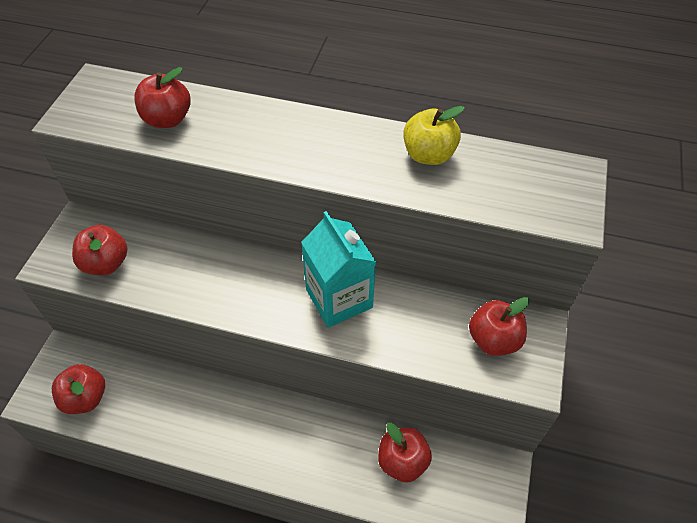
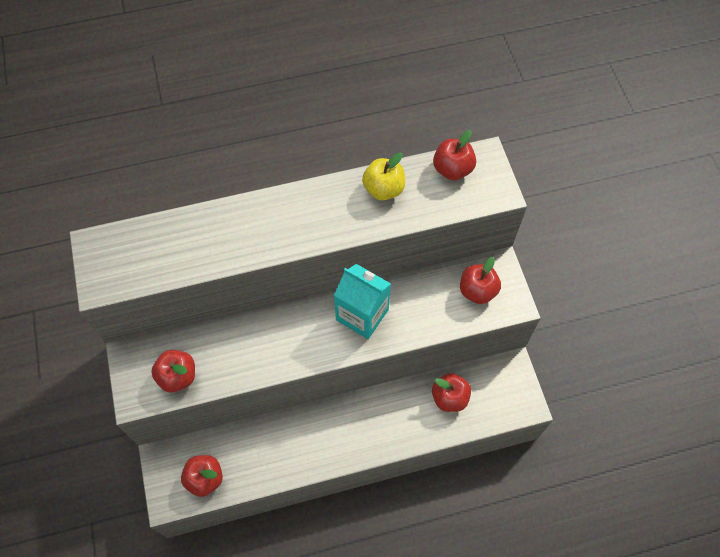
camera: 30 degrees left, 10 degrees up
(167, 119) = (178, 250): red apple -> red apple (452, 169)

